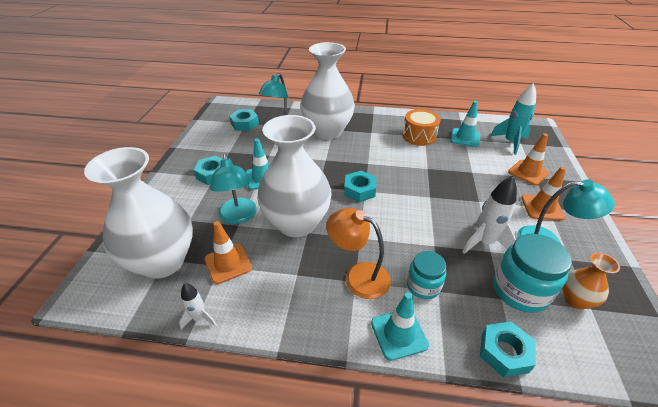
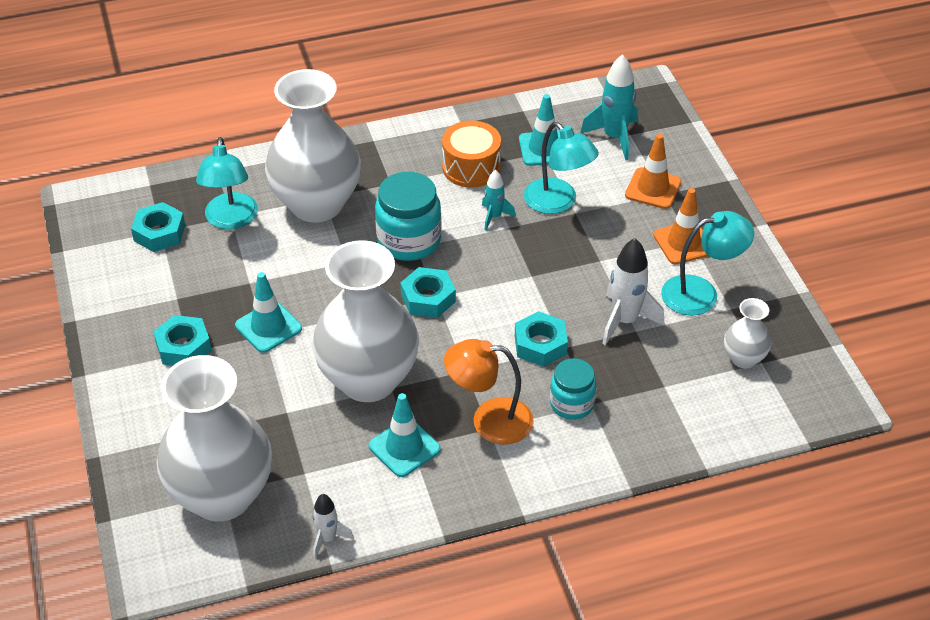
camera: 25 degrees left, 5 degrees up
(228, 263) = (313, 466): orange traffic cone -> none
(238, 217) = (278, 400): turquoise lamp -> turquoise lamp (558, 203)
(399, 334) = (566, 467): turquoise traffic cone -> turquoise traffic cone (404, 447)
(421, 161) = (494, 217): none -> turquoise rocket
(504, 352) = (682, 443): turquoise nut -> turquoise nut (540, 345)
(520, 290) = (682, 369): turquoise jar -> turquoise jar (409, 241)
(575, 300) = (744, 358): orange vase -> white vase

